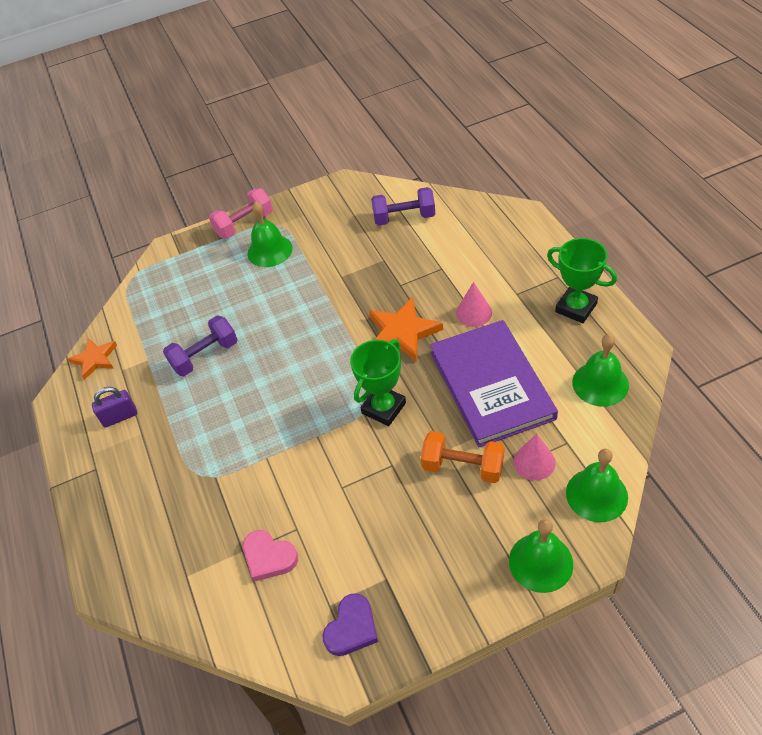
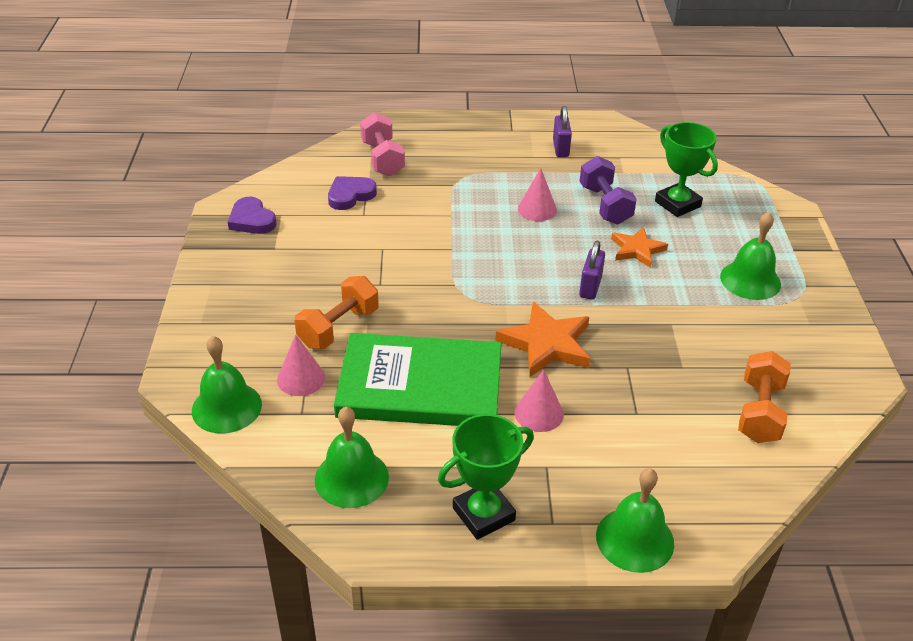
camera: 105 degrees right, 10 degrees down
(95, 359) = (644, 145): orange star -> orange star (637, 250)
(230, 398) = (537, 209): none -> pink cone
(244, 224) = (811, 272): pink dumbbell -> pink dumbbell (382, 159)
(269, 557) = (350, 195): pink heart -> purple heart
(322, 330) = (590, 287): none -> purple padlock
(383, 408) = (451, 299): green trophy -> green trophy (677, 204)
(404, 218) = (759, 412): purple dumbbell -> orange dumbbell
(491, 385) = (420, 386): purple book -> green book
(540, 562) = (201, 340): green bell -> green bell (635, 539)

